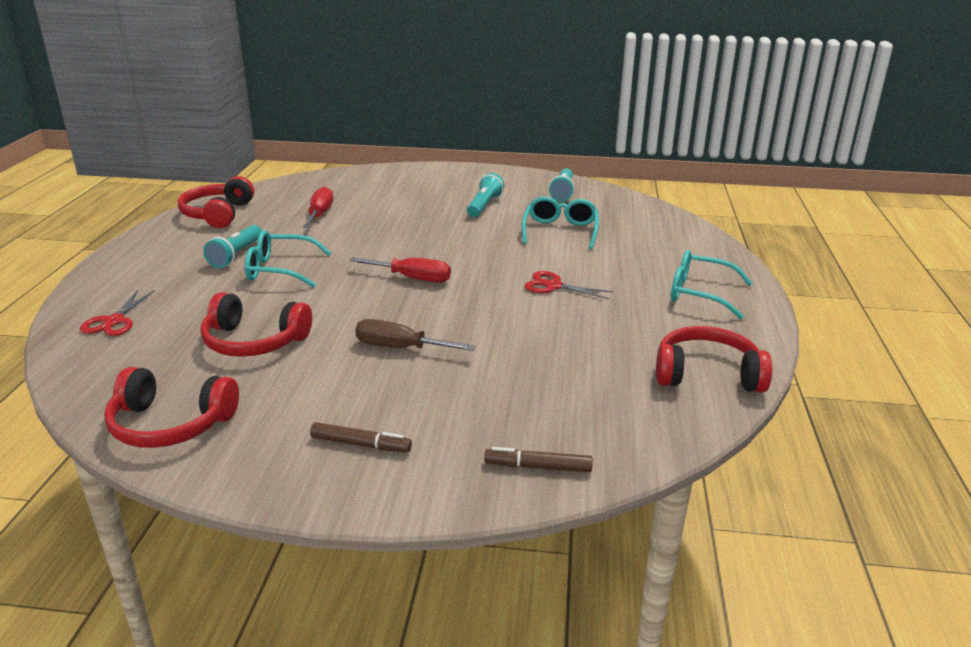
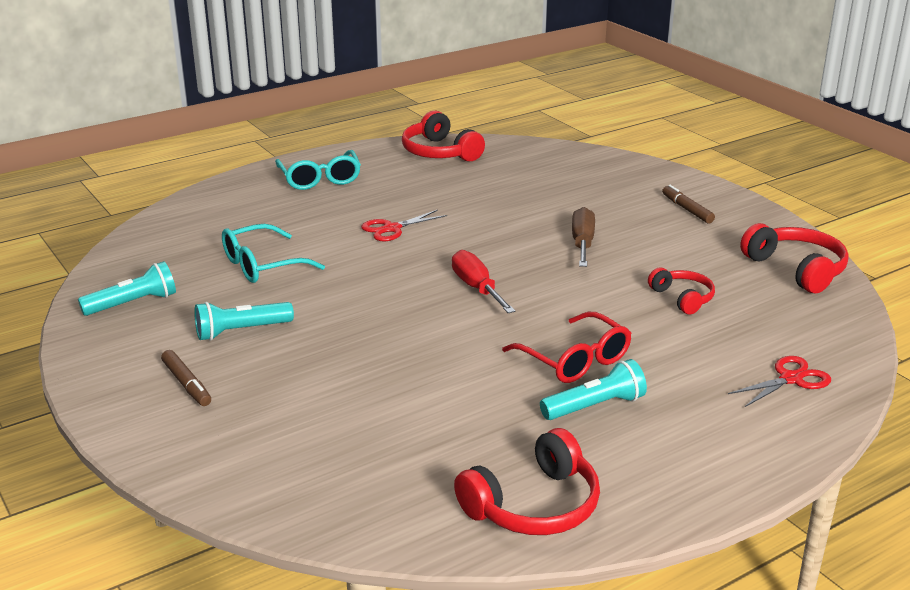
camera: 130 degrees left, 0 degrees up
(254, 341) = (682, 298): red headphones -> red headphones, size x0.62
(279, 269) = (575, 360): turquoise glasses -> red glasses
(320, 214) = (417, 424): red screwdriver -> none
(400, 348) = (582, 243): brown screwdriver -> brown screwdriver turned 150 degrees counterclockwise
(538, 467) = (609, 164): brown marker -> brown marker (186, 384)
(553, 286) = (392, 229): red scissors -> red scissors turned 75 degrees clockwise

